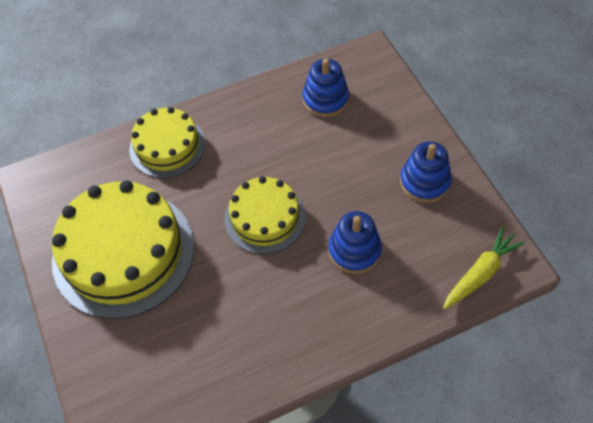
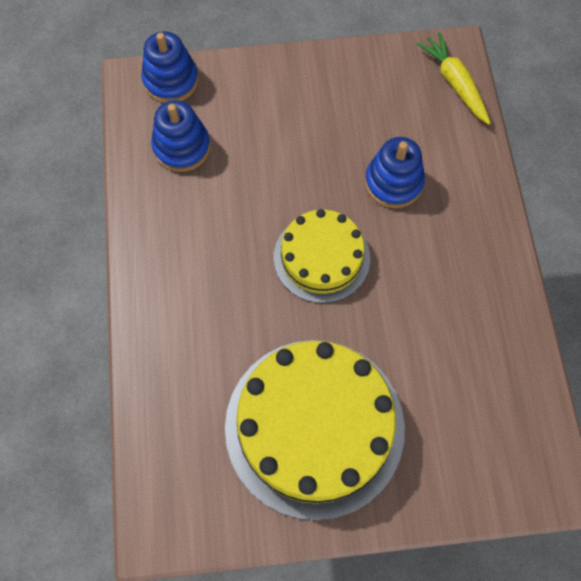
camera: 75 degrees left, 10 degrees up
(167, 146) = (175, 341): yellow cake -> none
(424, 182) = (333, 91): blue stacking toy -> blue stacking toy (171, 80)

